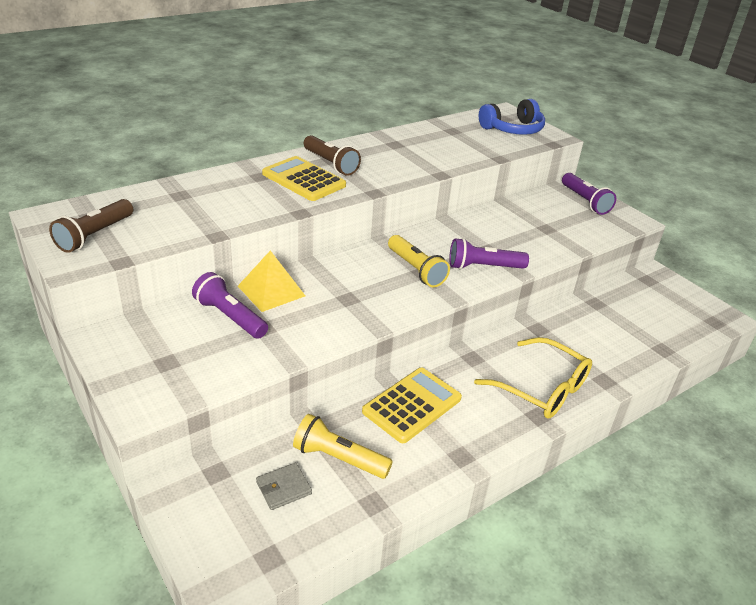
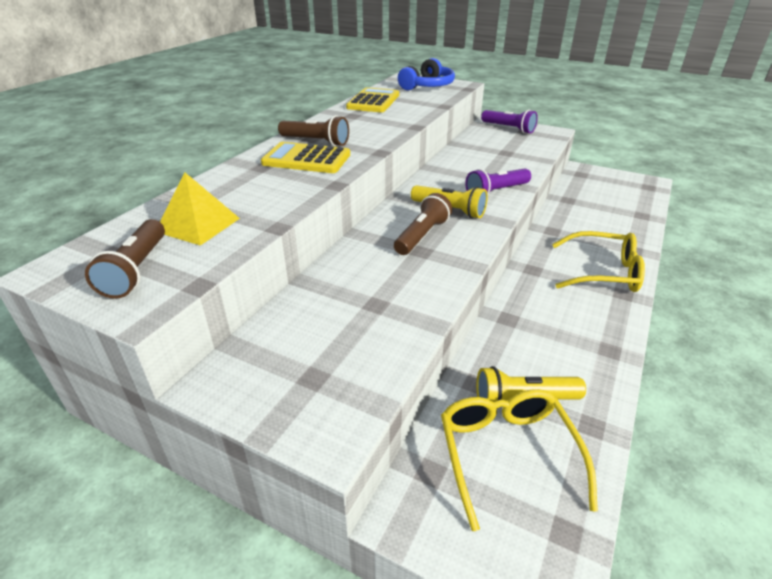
camera: 25 degrees left, 0 degrees up
(230, 317) = (333, 307): purple flashlight -> none
(271, 291) = (347, 269): yellow pyramid -> yellow pyramid (198, 225)
(283, 488) = (507, 453): grey wallet -> yellow glasses
(364, 285) = (422, 236): none -> brown flashlight
(412, 405) = (530, 325): yellow calculator -> yellow calculator (373, 101)

